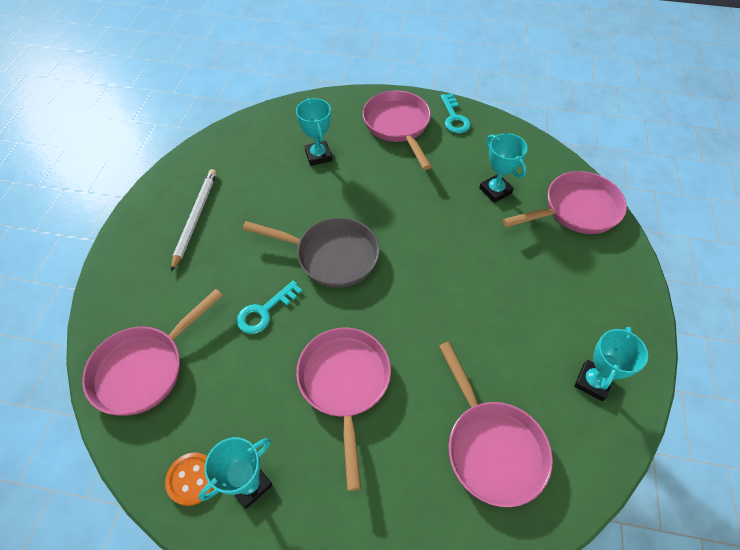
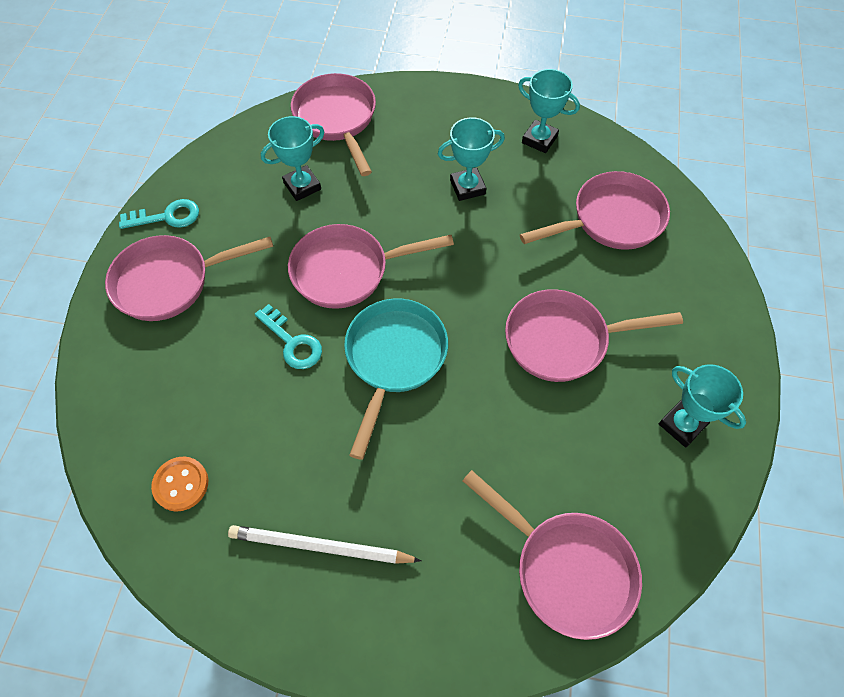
camera: 90 degrees left, 5 degrees up
(192, 479) = (688, 484): orange button -> orange button (181, 484)
(264, 311) = (477, 431): turquoise key -> turquoise key (292, 342)
(318, 156) = (213, 382): turquoise trophy -> turquoise trophy (467, 187)
(331, 256) = (394, 359): grey pan -> turquoise pan
(412, 223) = (347, 271): none -> pink pan

